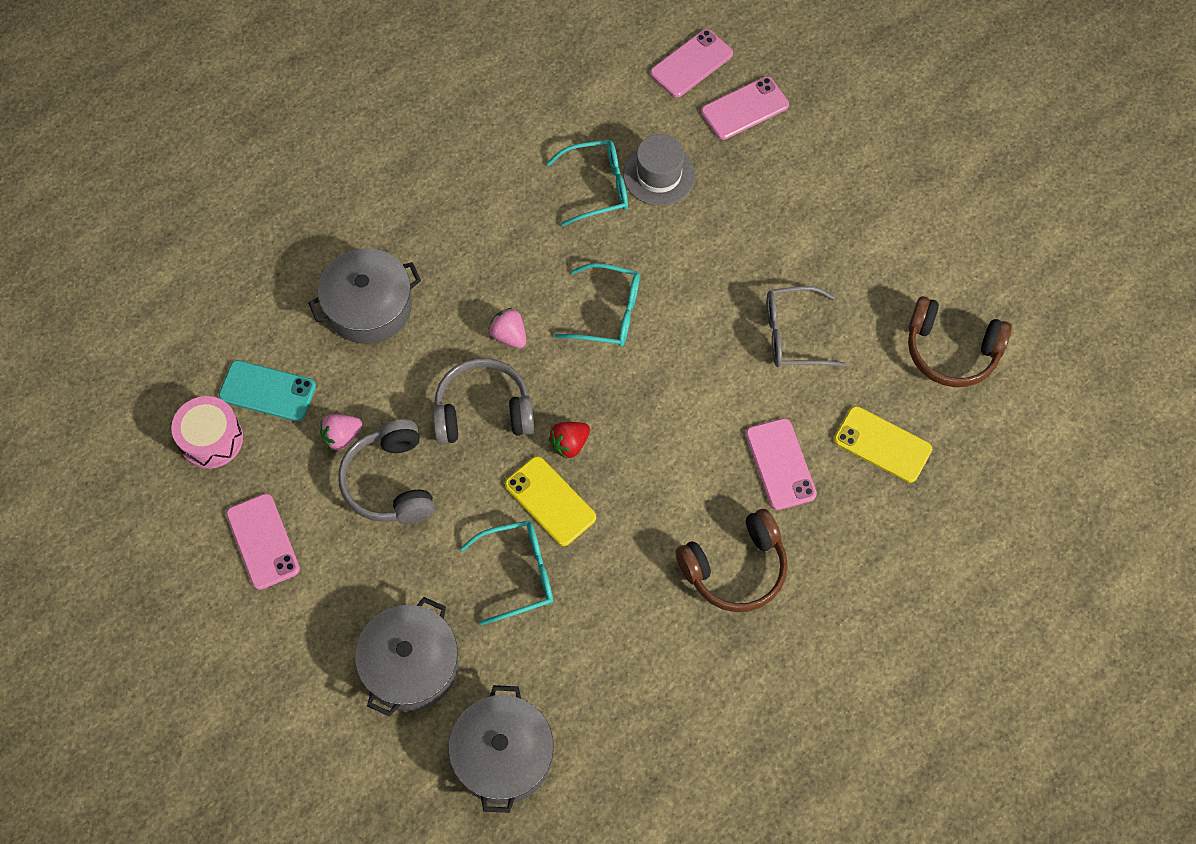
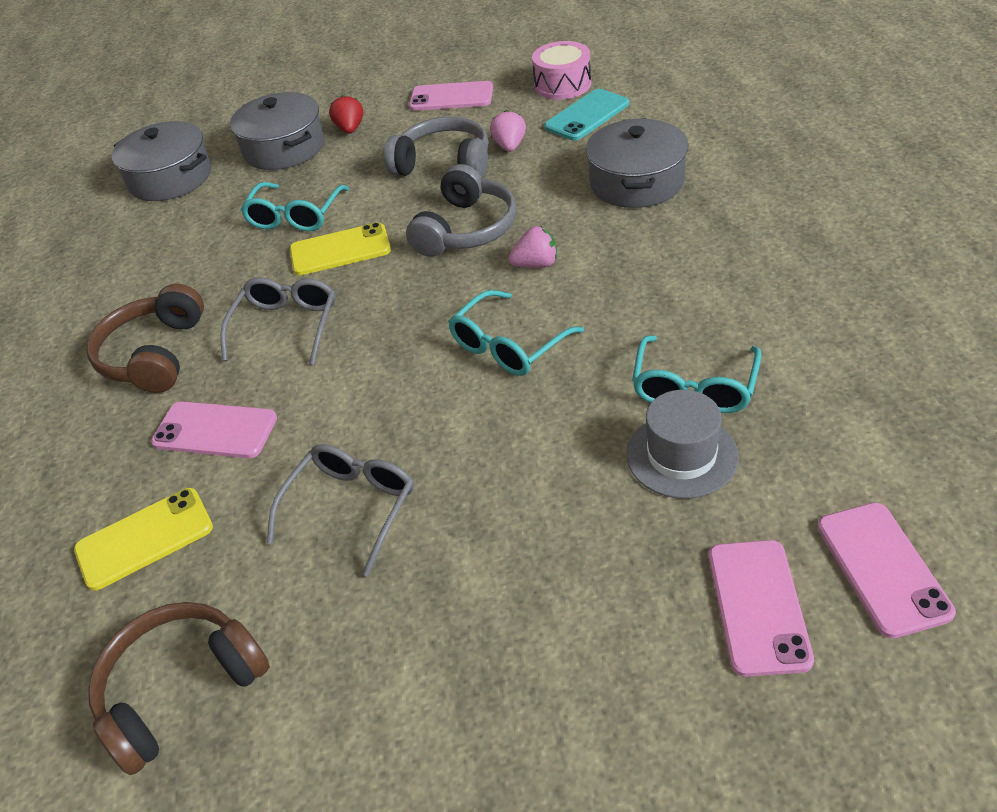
camera: 125 degrees right, 20 degrees down
(569, 444) = (383, 276): red strawberry -> red strawberry (350, 129)
(659, 484) = (286, 327): none -> grey glasses

